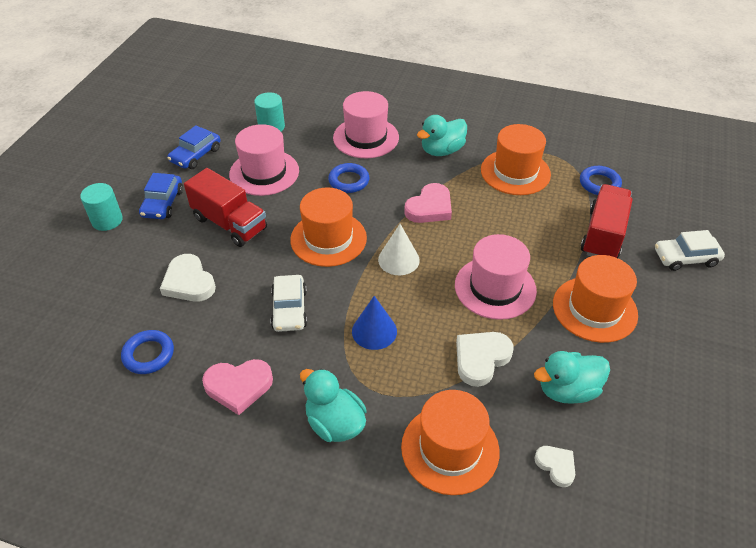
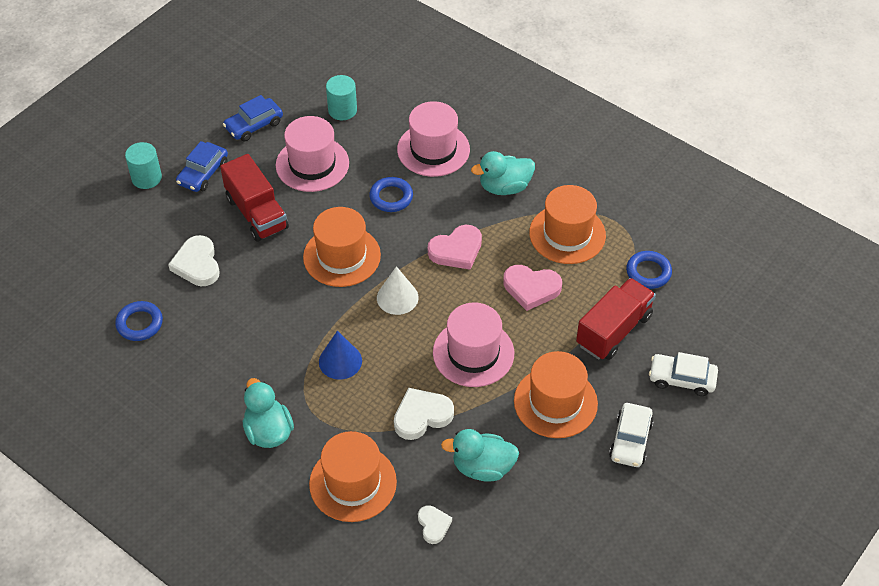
camera: 20 degrees right, 5 degrees up
(238, 386) = (203, 375): pink heart -> pink heart (531, 288)
(289, 309) = (275, 317): white car -> white car (630, 440)

